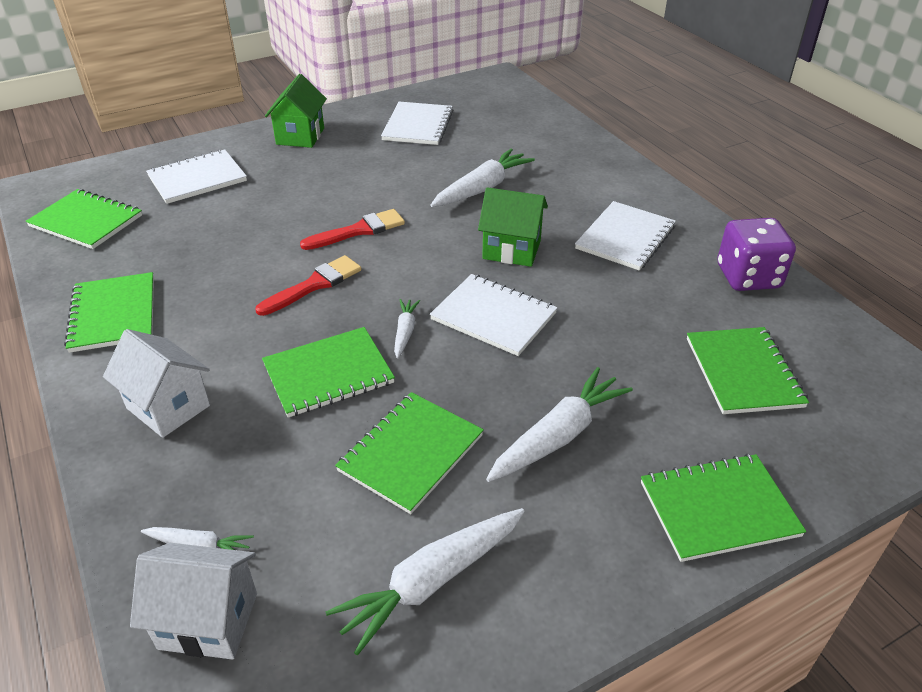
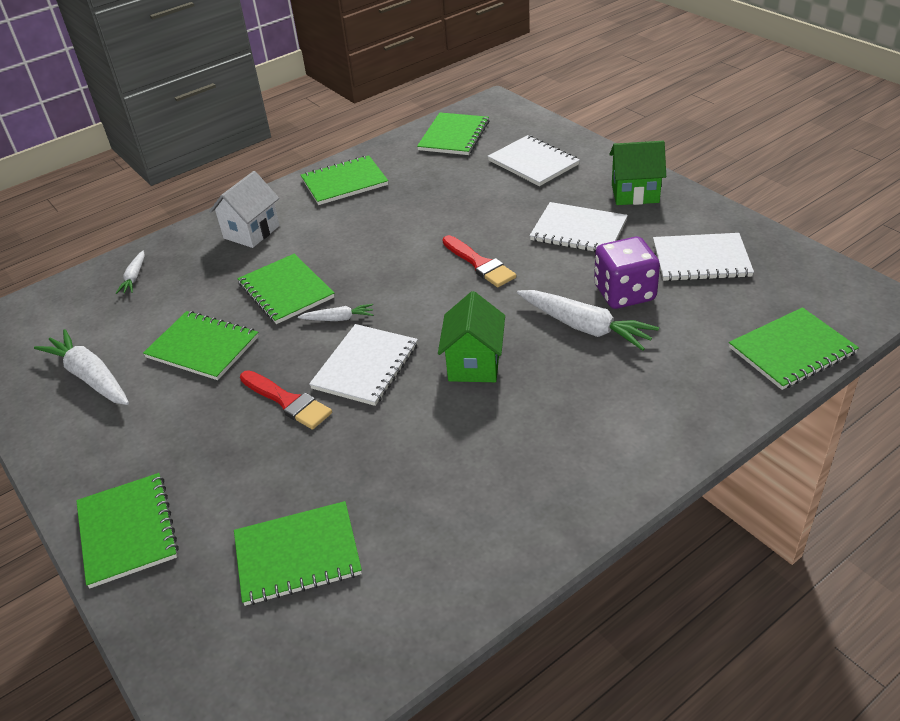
camera: 85 degrees right, 0 degrees up
(208, 621) = (82, 295): white house -> none
(314, 285) = (394, 259): red brush -> red brush (288, 401)
(541, 114) = (791, 350): none -> green notebook
(558, 436) = (215, 424): white carrot -> none
(625, 238) = (522, 450): white notebook -> white notebook (578, 230)
(748, 277) = (468, 566): purple dice -> purple dice (624, 293)

